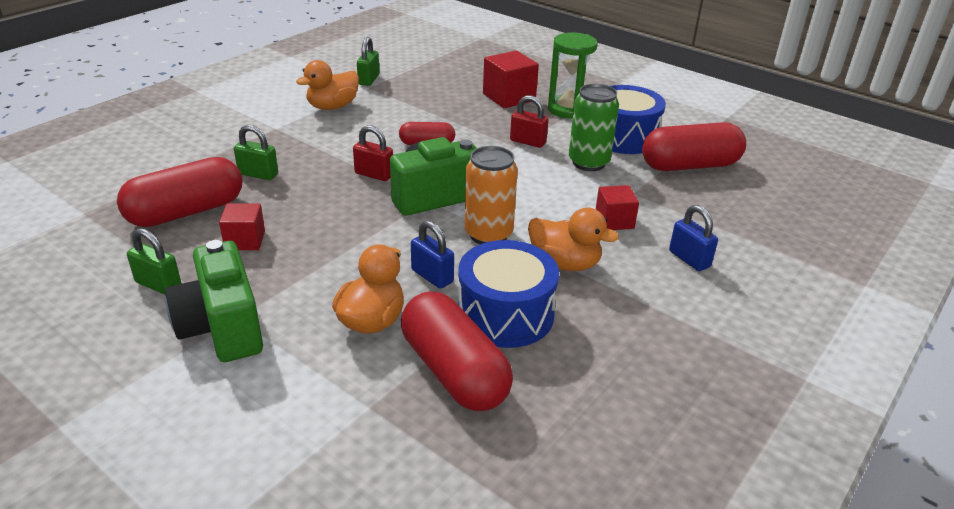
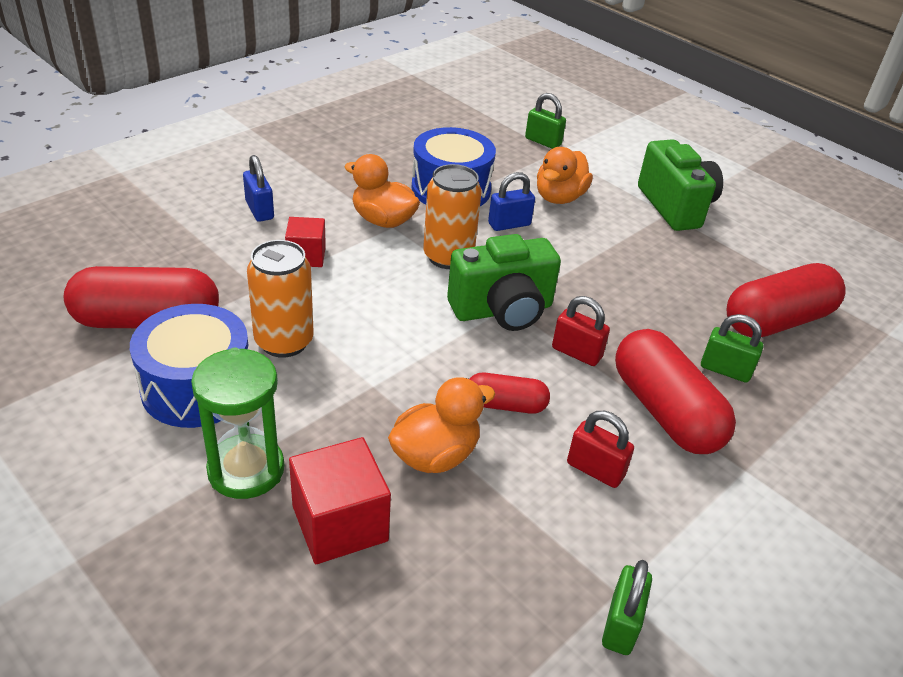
camera: 175 degrees left, 5 degrees up
(158, 284) = (749, 246): green padlock -> green padlock (543, 142)
(245, 240) = (695, 279): red cube -> none
(332, 107) = (671, 523): orange duck -> orange duck (435, 455)
(432, 276) = (509, 224): blue padlock -> blue padlock turned 75 degrees counterclockwise
(454, 371) = (497, 161): red capsule -> red capsule (665, 411)
(528, 142) = (352, 393): red padlock -> red padlock (595, 470)
(588, 162) = (284, 341): green can -> orange can

